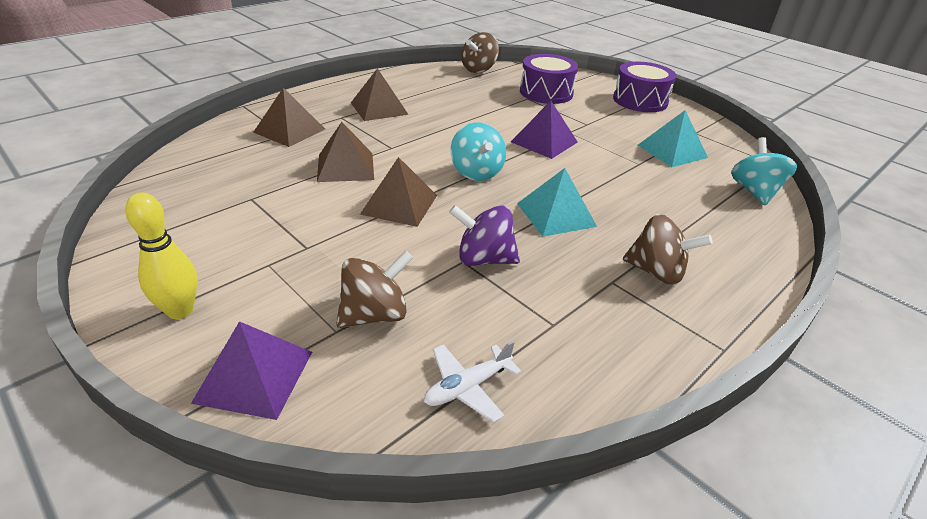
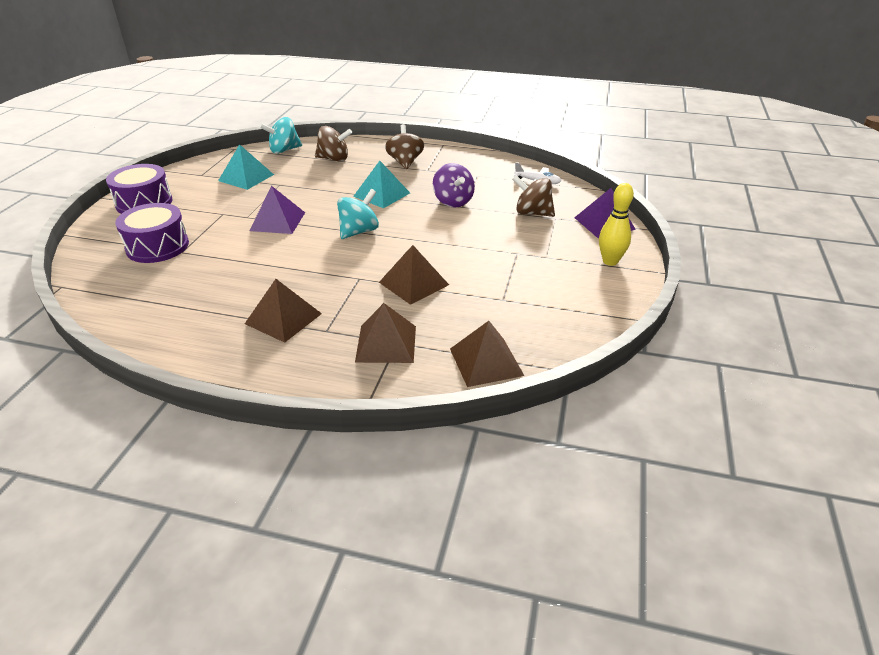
camera: 120 degrees left, 0 degrees up
(399, 204) = (435, 243): brown pyramid -> brown pyramid (486, 362)
(479, 69) = (107, 303): brown spinning top -> brown spinning top (334, 159)

